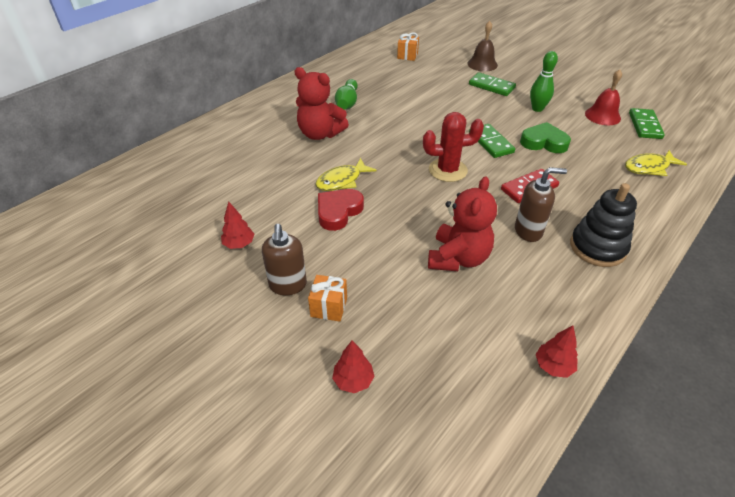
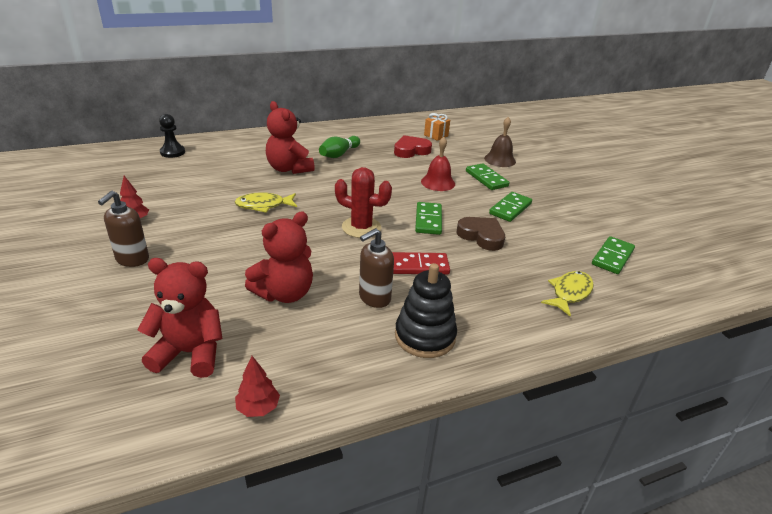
camera: 25 degrees right, 10 degrees down
(184, 155) = (172, 152): none -> black pawn
(329, 307) = (141, 285): orange gift -> none
(338, 212) = (233, 225): red heart -> red heart (411, 150)
(353, 380) = (92, 341): red tree -> none
(448, 348) = (190, 353): none -> red teddy bear
(528, 231) = (374, 298): brown soap dispenser -> brown soap dispenser turned 120 degrees clockwise
(537, 109) = (510, 208): green bowling pin -> green domino
(544, 142) = (481, 236): green heart -> brown heart
(602, 116) = (574, 235): red bell -> red bell (438, 182)
(649, 167) = (569, 293): yellow fish -> yellow fish turned 120 degrees clockwise

